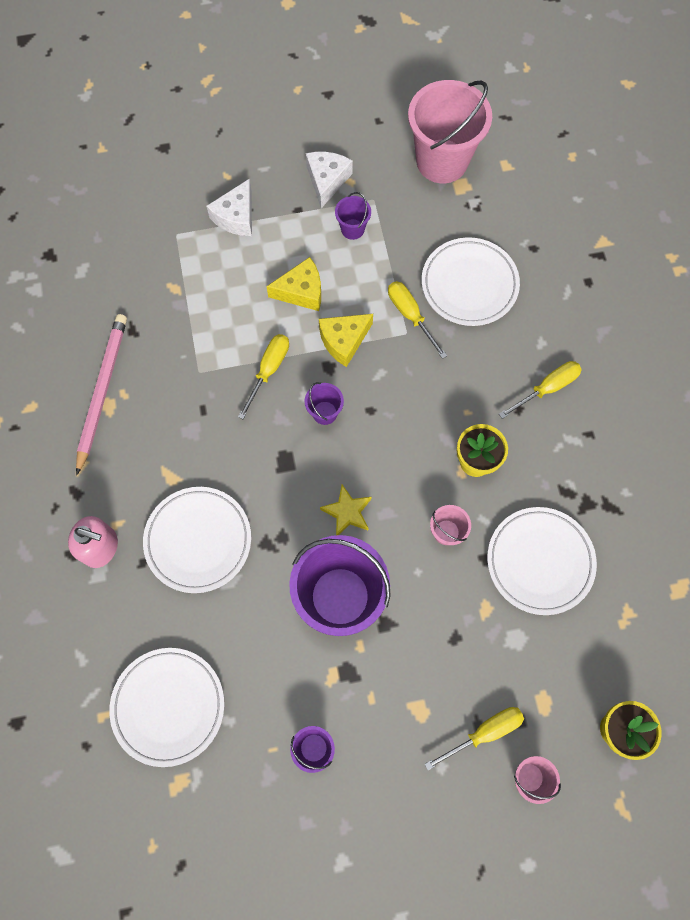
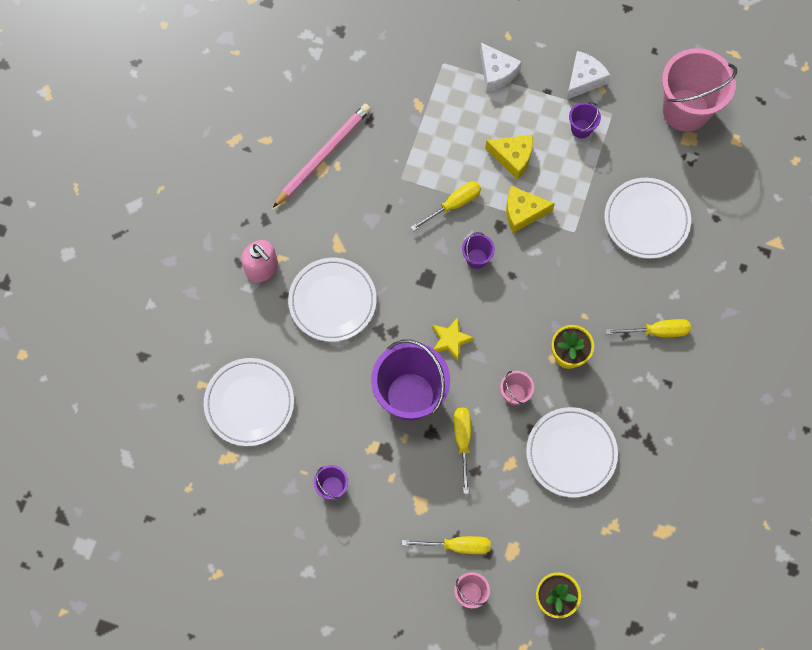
camera: 30 degrees right, 0 degrees up
(236, 217) = (496, 73): white cheese -> white cheese turned 90 degrees counterclockwise
(410, 315) = (585, 220): yellow screwdriver -> yellow screwdriver (462, 441)

